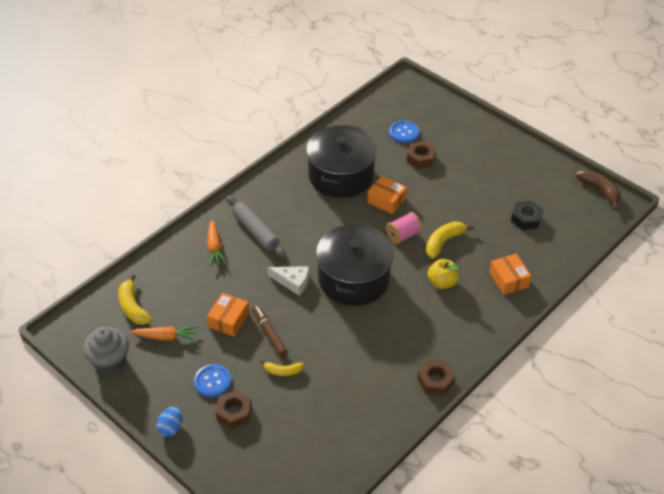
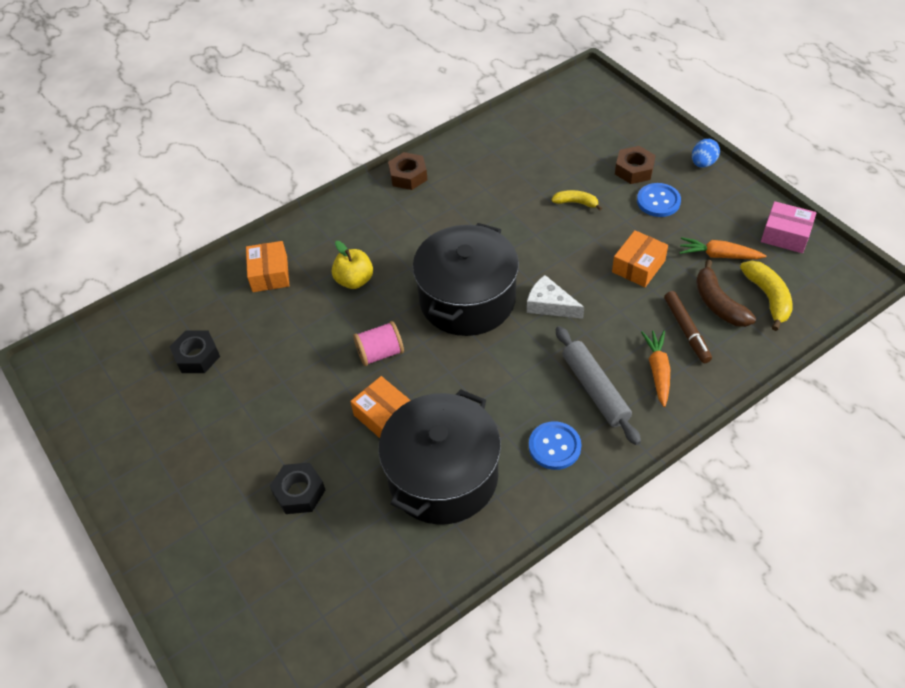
camera: 165 degrees left, 5 degrees up
(110, 361) = (785, 235): grey cupcake -> pink box
(269, 333) = (588, 245): brown marker -> brown marker (686, 330)
(404, 133) = (305, 558): blue button -> blue button (554, 446)
(421, 158) = (299, 492): brown nut -> black nut
(443, 242) = (328, 336): yellow banana -> none
(599, 191) = (64, 387): brown banana -> brown banana (718, 303)

